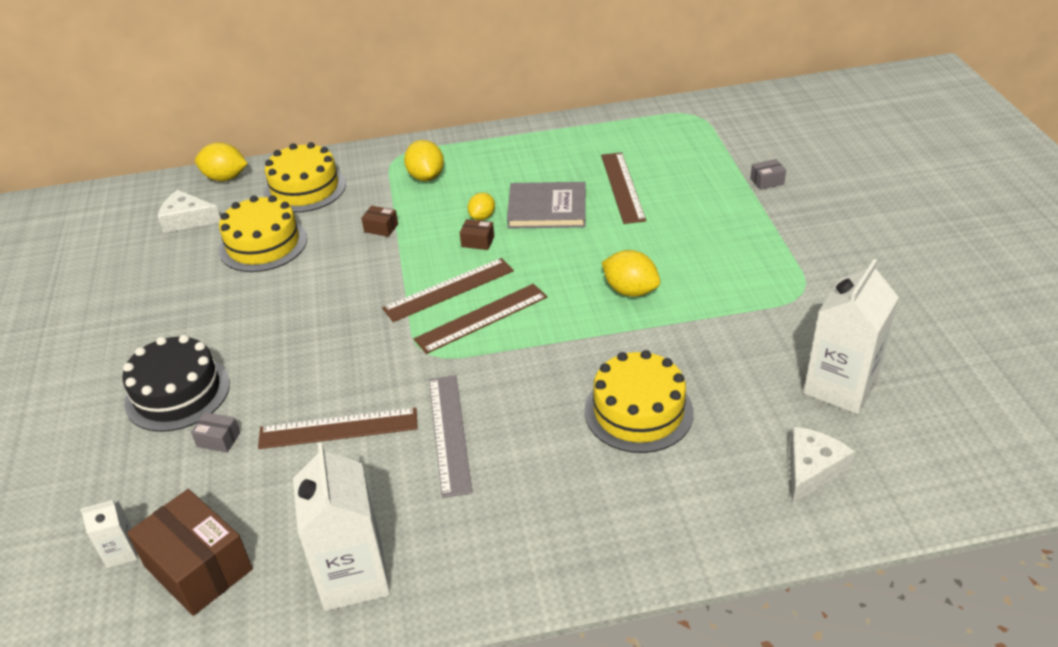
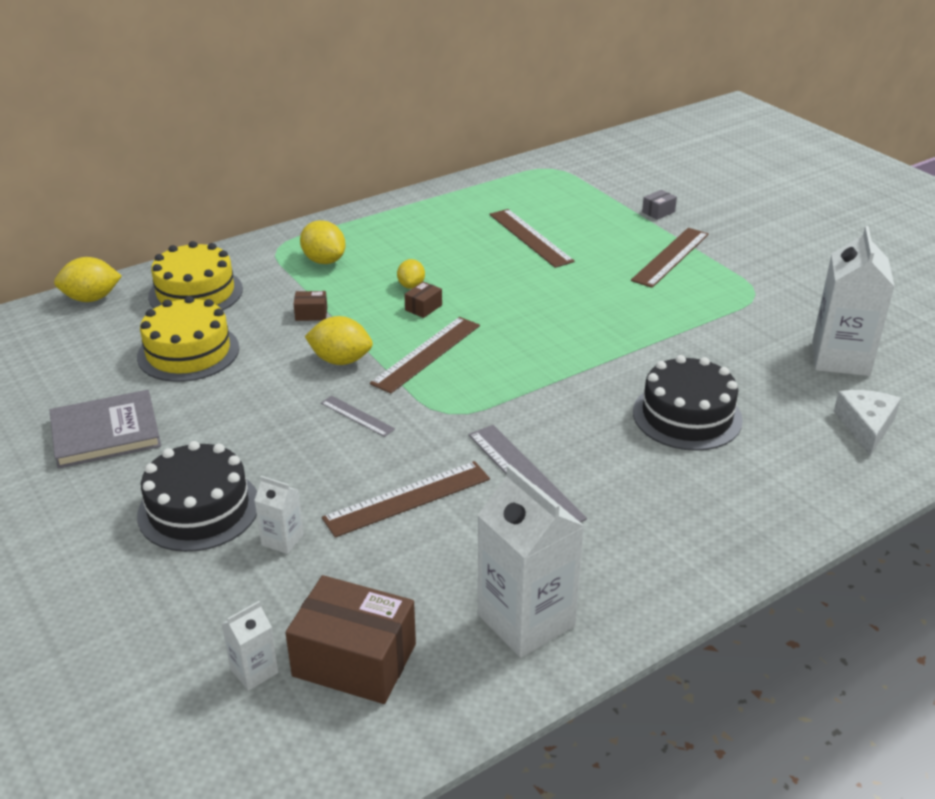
camera: 25 degrees left, 5 degrees down
(187, 220) = (77, 345): white cheese -> none
(218, 439) = (282, 540): grey box -> white carton
(352, 337) = (357, 416): none -> grey ruler
(477, 242) = (423, 308): brown box -> brown box turned 45 degrees counterclockwise
(481, 318) = (479, 371): brown ruler -> brown ruler (670, 257)
(547, 209) = (471, 267): grey book -> grey book (106, 432)
(630, 291) = (604, 321): yellow lemon -> yellow lemon (341, 360)
(638, 411) = (687, 416): yellow cake -> black cake

